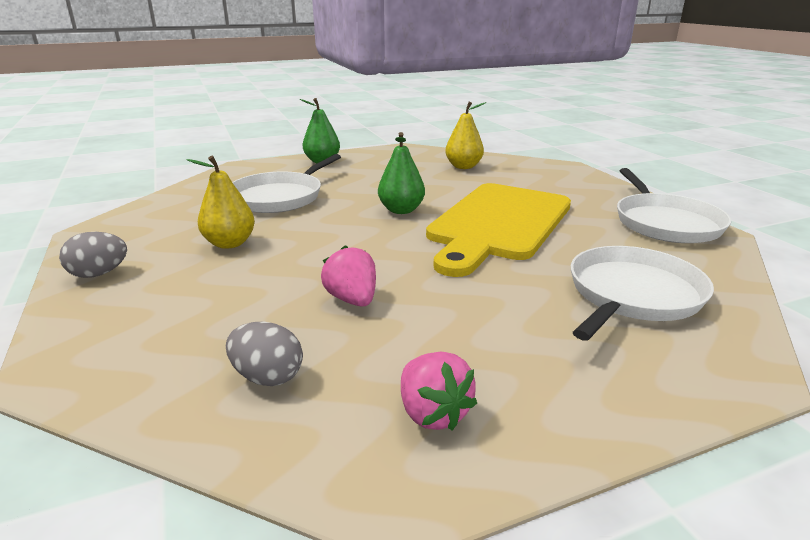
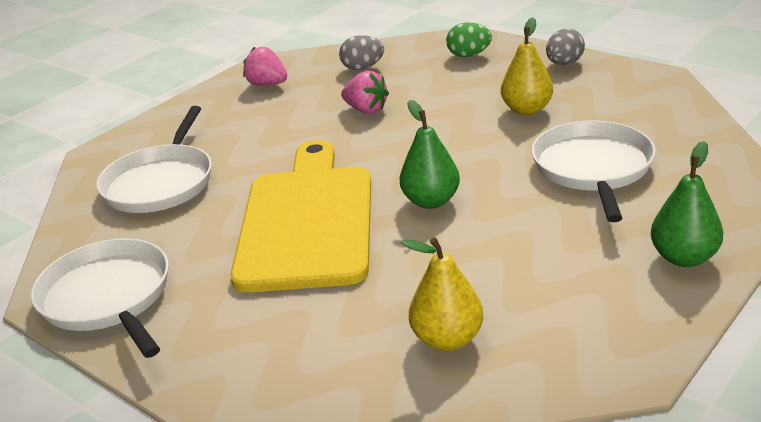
camera: 155 degrees right, 5 degrees up
(130, 332) = (469, 55): none -> green egg

